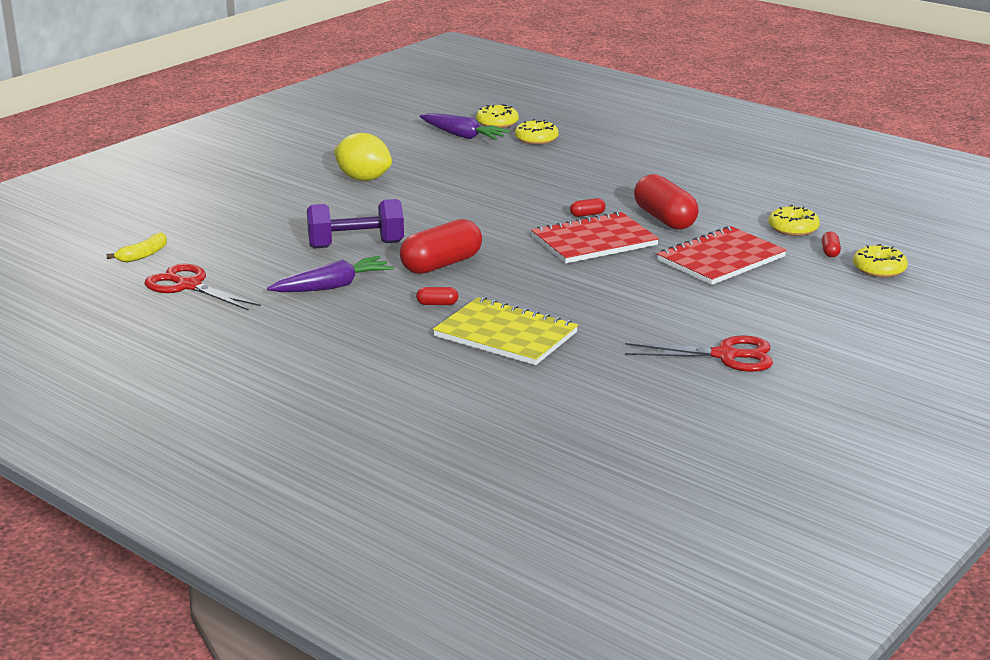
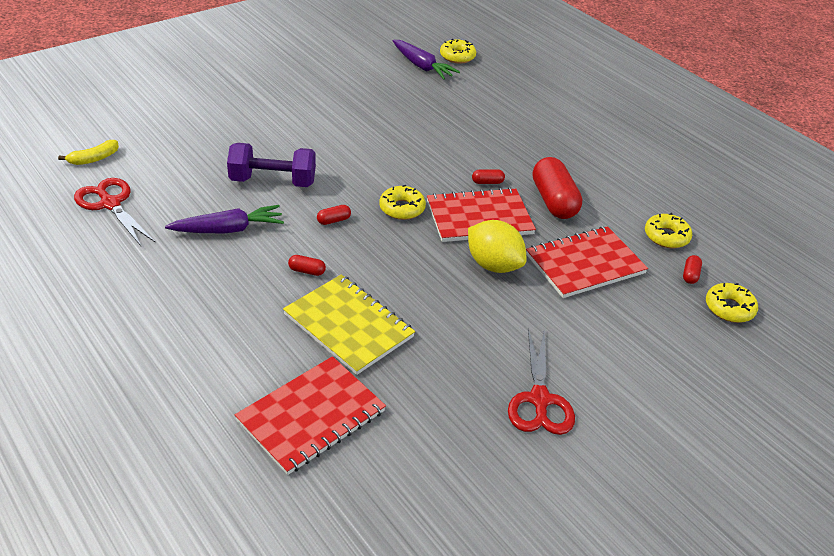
camera: 10 degrees right, 15 degrees up
(363, 179) = (317, 102): yellow lemon -> yellow lemon (493, 265)
(441, 264) = (334, 220): red capsule -> red capsule, size x0.43
(507, 399) = (311, 416): none -> red notebook
(536, 139) = (482, 81): yellow donut -> yellow donut (402, 208)
(726, 355) = (539, 400): red scissors -> red scissors turned 75 degrees clockwise

